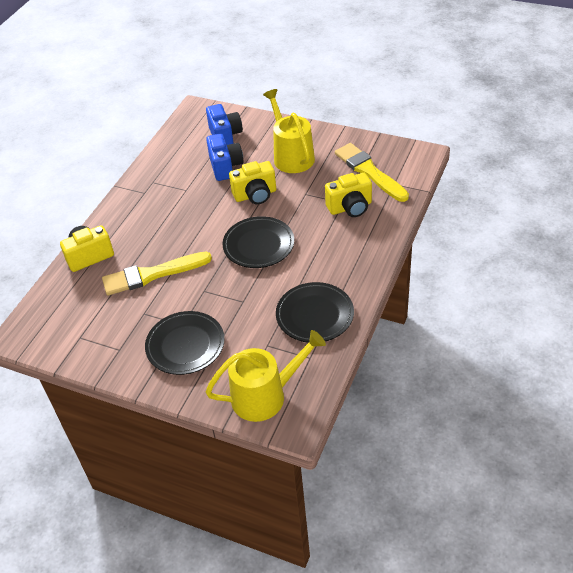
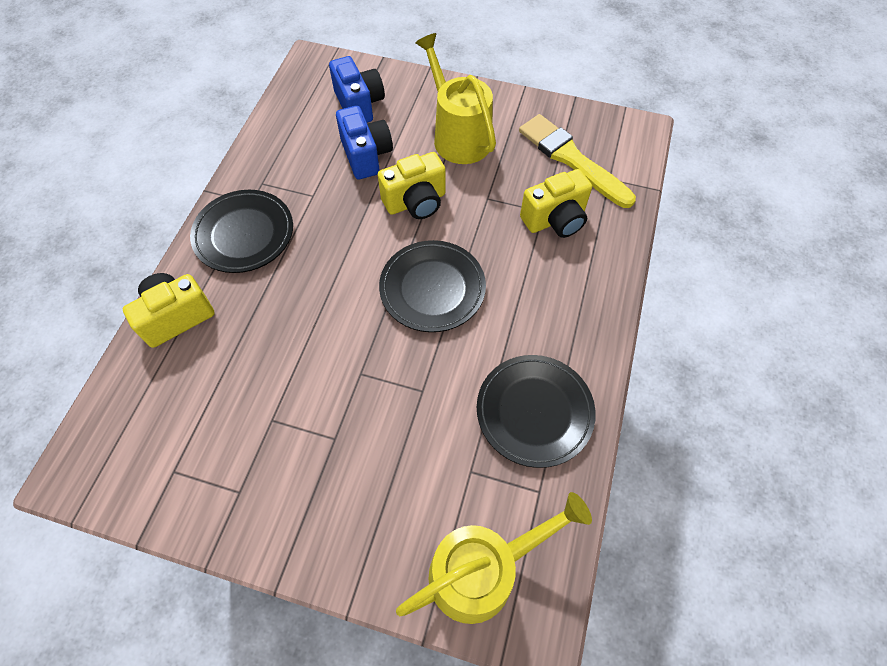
camera: 10 degrees left, 15 degrees up
(152, 274) = (278, 347): yellow brush -> none
(185, 345) = (344, 478): black plate -> black plate (244, 234)

